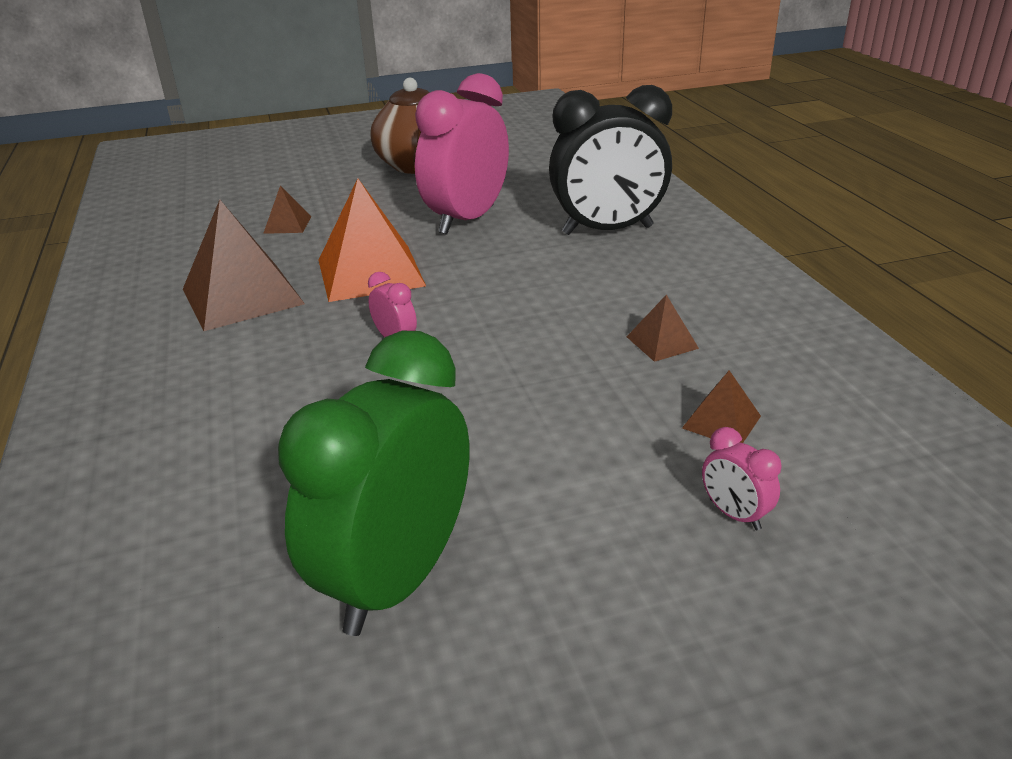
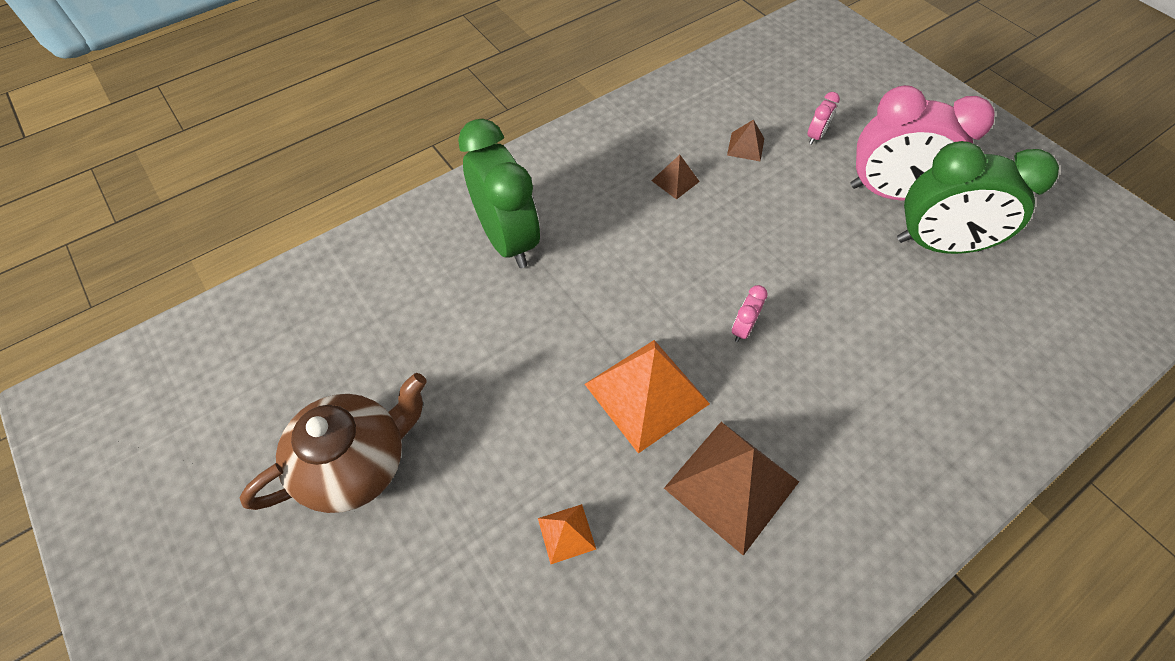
camera: 110 degrees left, 25 degrees up
(287, 224) = (566, 533): brown pyramid -> orange pyramid
(466, 220) = (510, 354): pink clock -> pink clock (889, 193)
(607, 230) = (507, 240): black clock -> green clock

